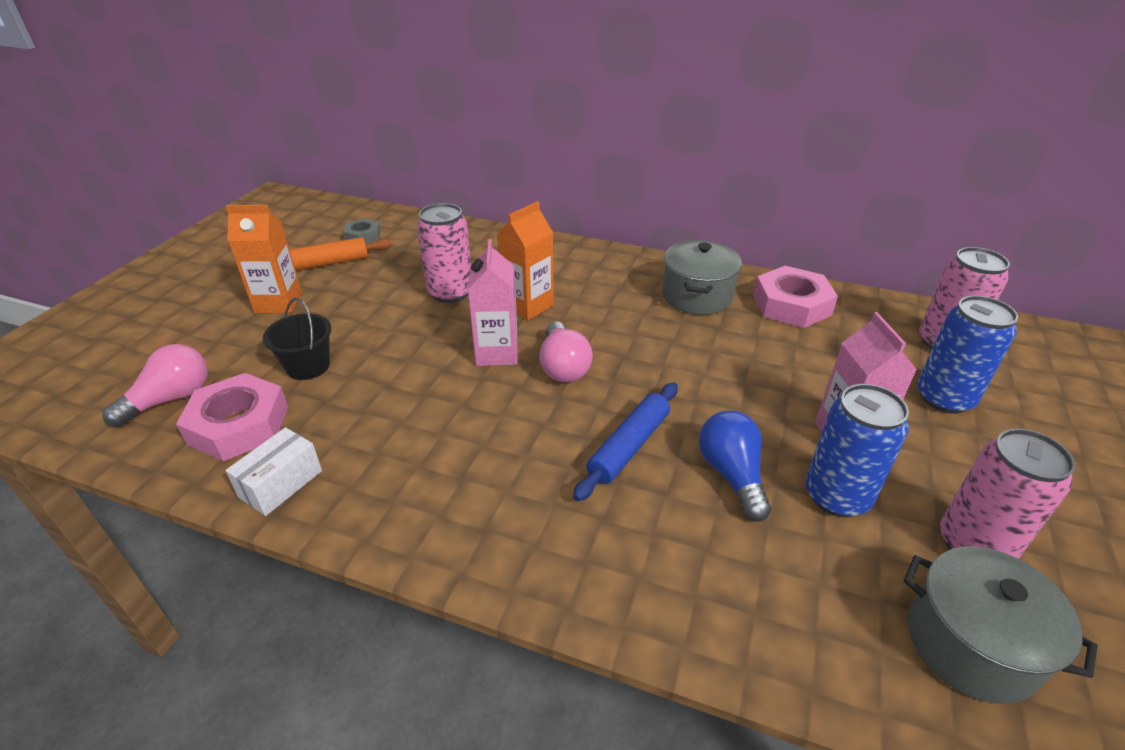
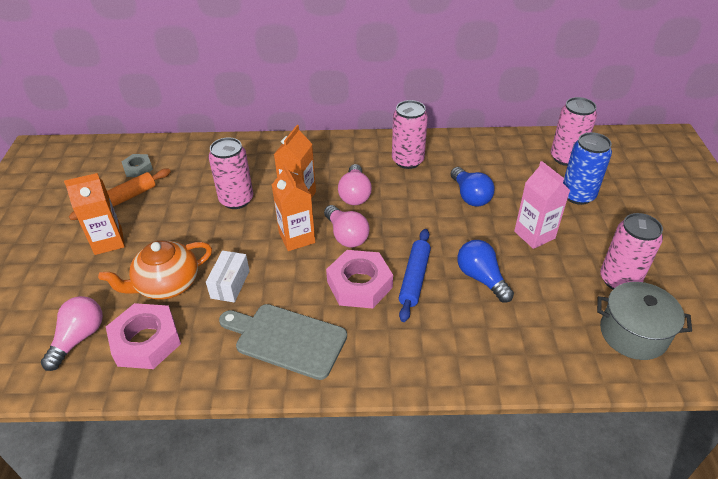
camera: 20 degrees left, 5 degrees up
(281, 484) = (205, 371): white box -> white box (230, 284)
(308, 366) = (167, 284): black bucket -> orange teapot
(406, 475) = (286, 339): none -> grey cutting board
(497, 353) = (297, 238): pink carton -> orange carton
(602, 320) = (355, 194): none -> pink light bulb
(697, 296) = (407, 160): grey pot -> pink can
(767, 359) = (470, 196): none -> blue light bulb
(791, 305) = (469, 152): pink nut -> pink nut (359, 284)
(836, 496) = (542, 274): blue can -> none

